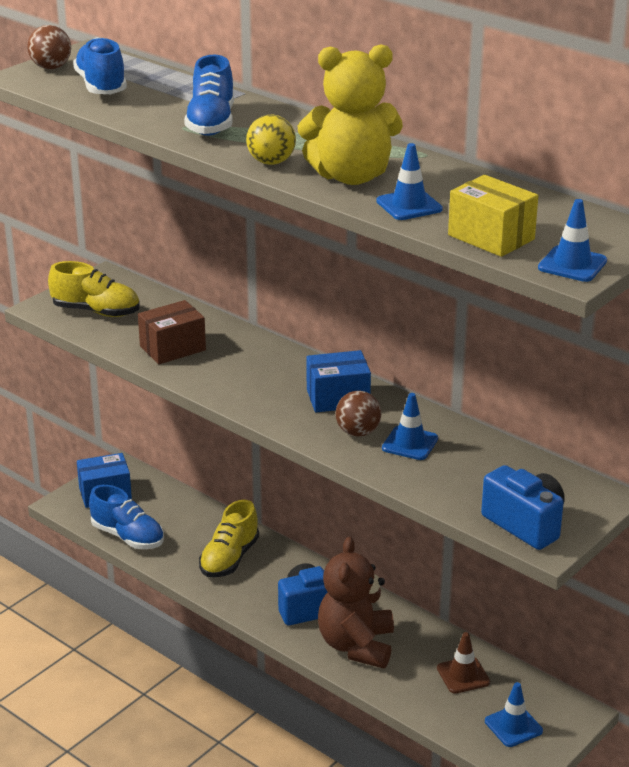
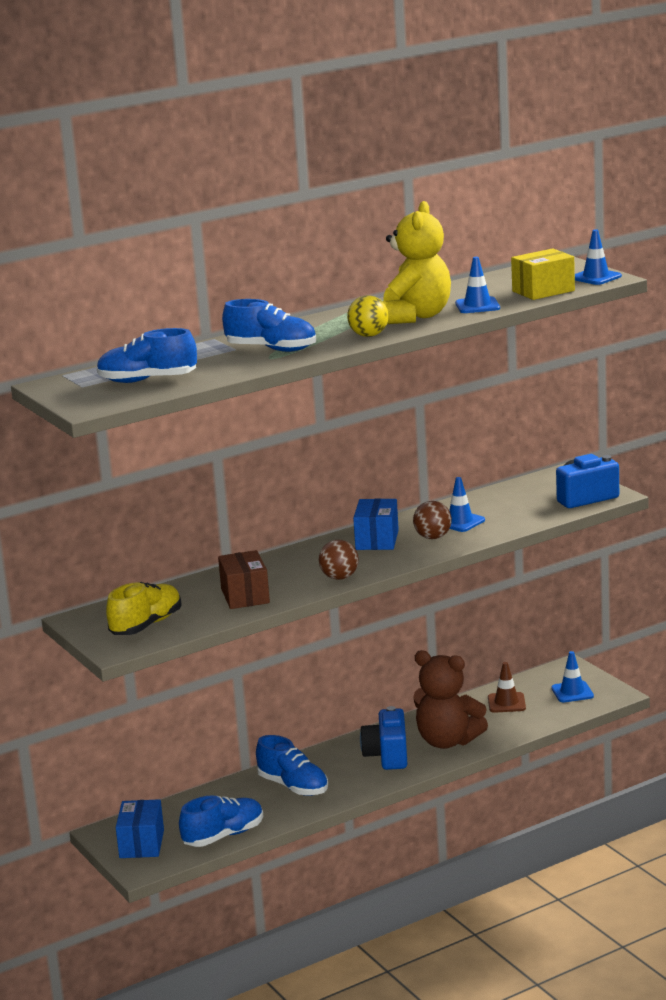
camera: 70 degrees left, 10 degrees down
(51, 67) = (78, 397): brown ball -> brown ball (339, 577)
(229, 558) = (293, 786): yellow shoe -> blue shoe

